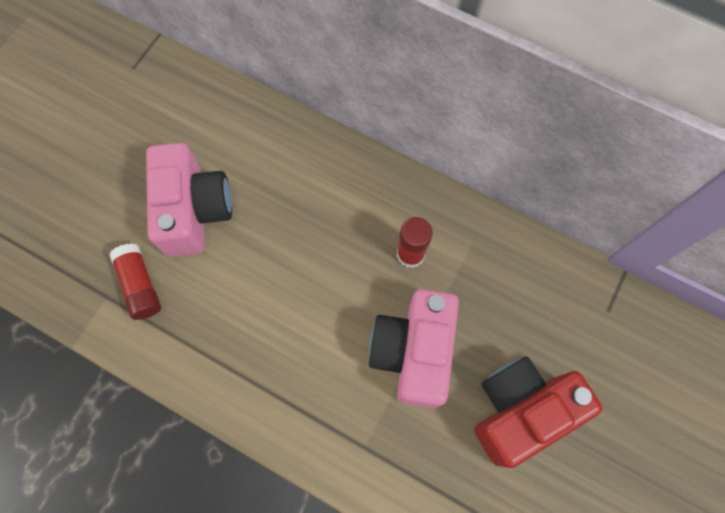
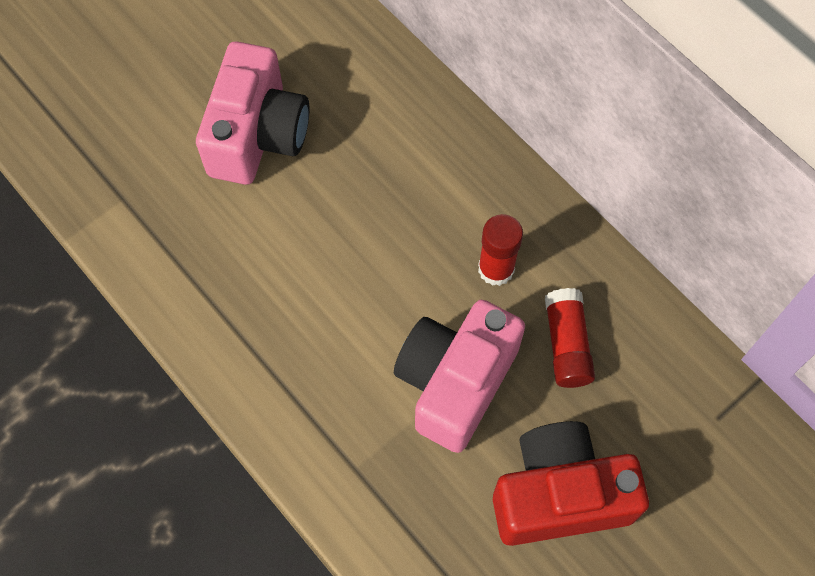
camera: 20 degrees right, 5 degrees down
(140, 285) = (165, 199): red glue stick -> red glue stick (566, 345)

